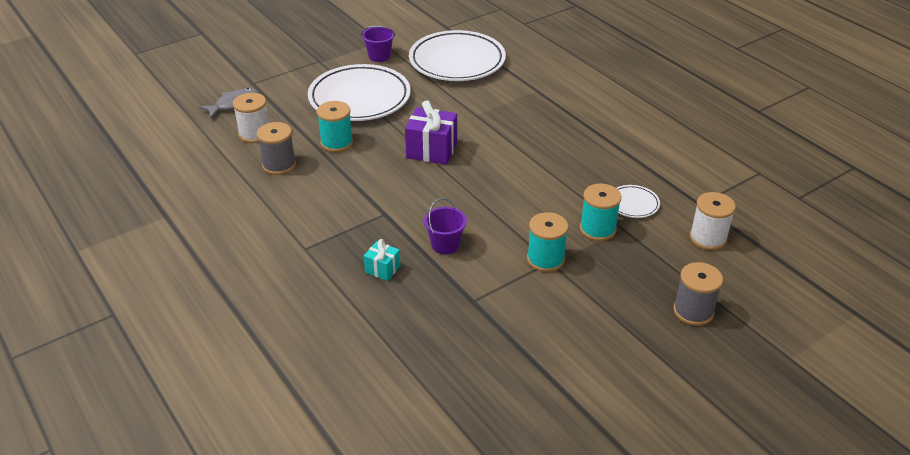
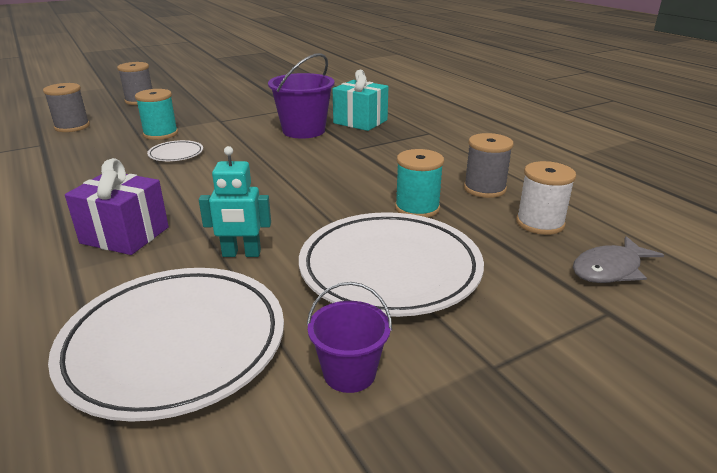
camera: 175 degrees left, 10 degrees down
(382, 269) = (360, 122): turquoise gift -> turquoise gift, size x1.84
(431, 150) = (291, 195): purple gift -> purple gift (125, 235)
(445, 245) = (303, 131): purple bucket -> purple bucket, size x1.69
(447, 103) = (241, 254): none -> turquoise robot
(545, 259) = (223, 122): turquoise spool -> none
(633, 204) = (106, 146): white plate -> white plate (176, 154)
(708, 238) = (72, 127): white spool -> grey spool

